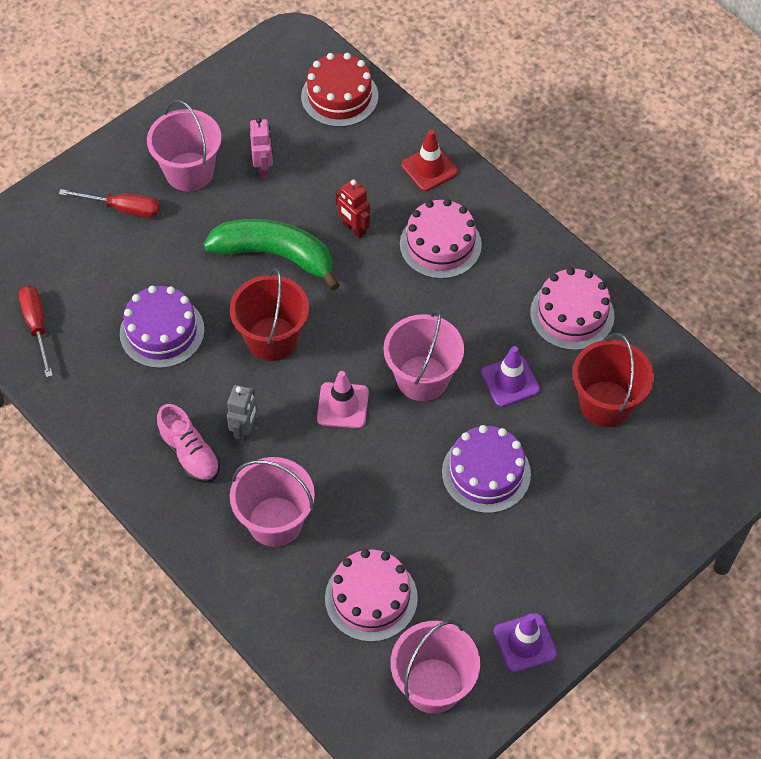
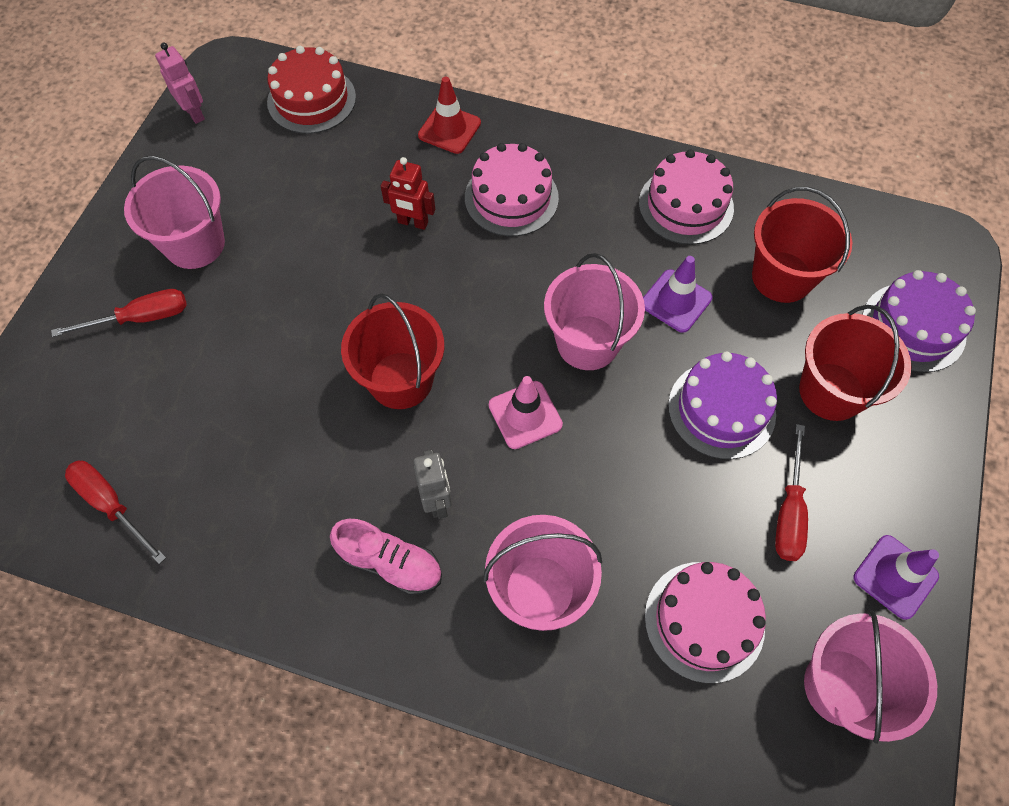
camera: 30 degrees left, 5 degrees up
(162, 332) = (269, 435): purple cake -> purple cake (913, 327)
(264, 168) = (276, 204): pink robot -> pink robot (194, 113)
(275, 255) = (346, 288): green banana -> none
(482, 563) = (789, 511): none -> red screwdriver
(578, 502) = (831, 391): none -> red bucket

